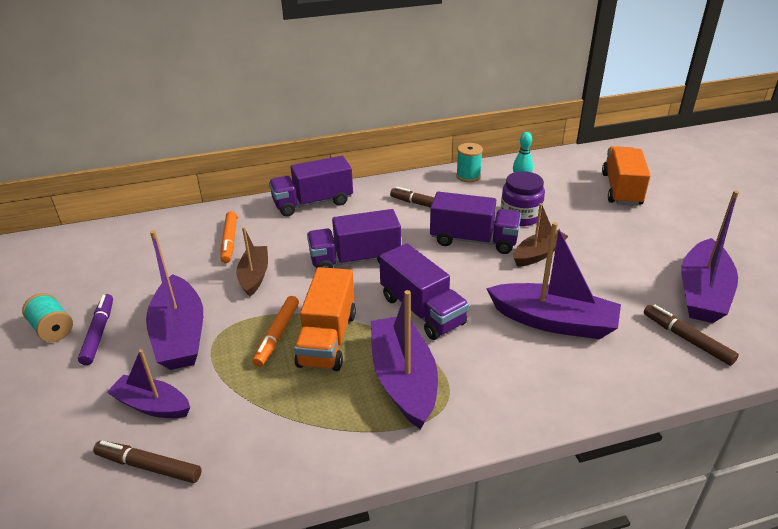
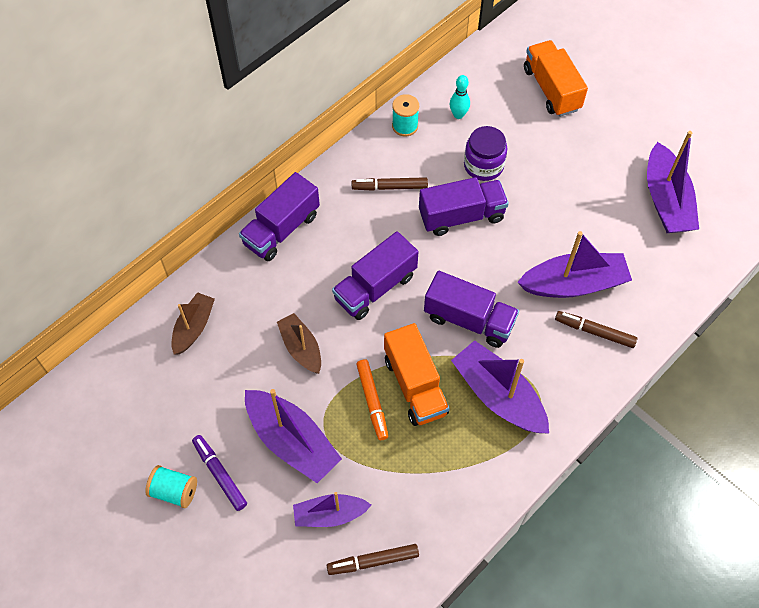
camera: 30 degrees left, 25 degrees up
(229, 241) = (242, 317): orange marker -> none
(538, 254) = (524, 210): brown boat -> brown boat (194, 328)
(686, 339) = (673, 257): brown marker -> brown marker (594, 332)

